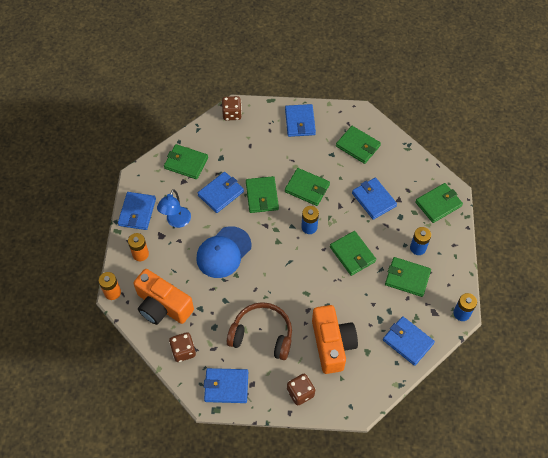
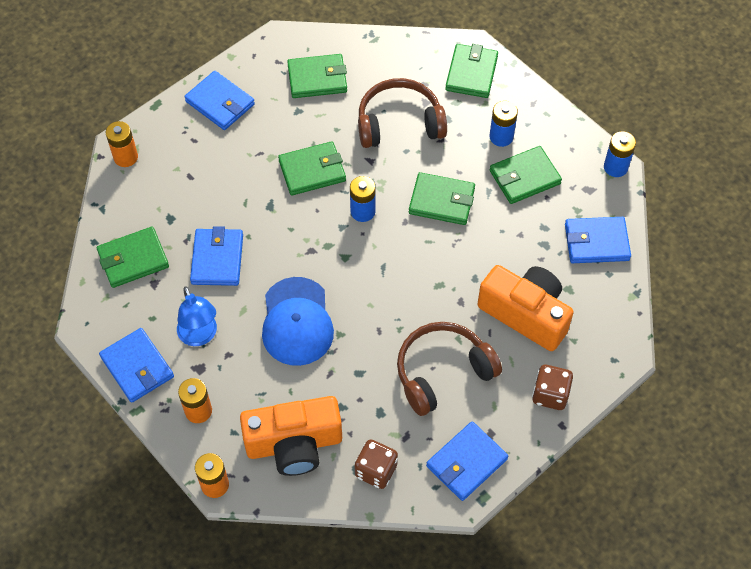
camera: 45 degrees left, 0 degrees up
(232, 114) = (126, 157): brown dice -> orange battery
(262, 196) = (270, 222): green wallet -> none
(373, 199) = (399, 123): blue wallet -> brown headphones

